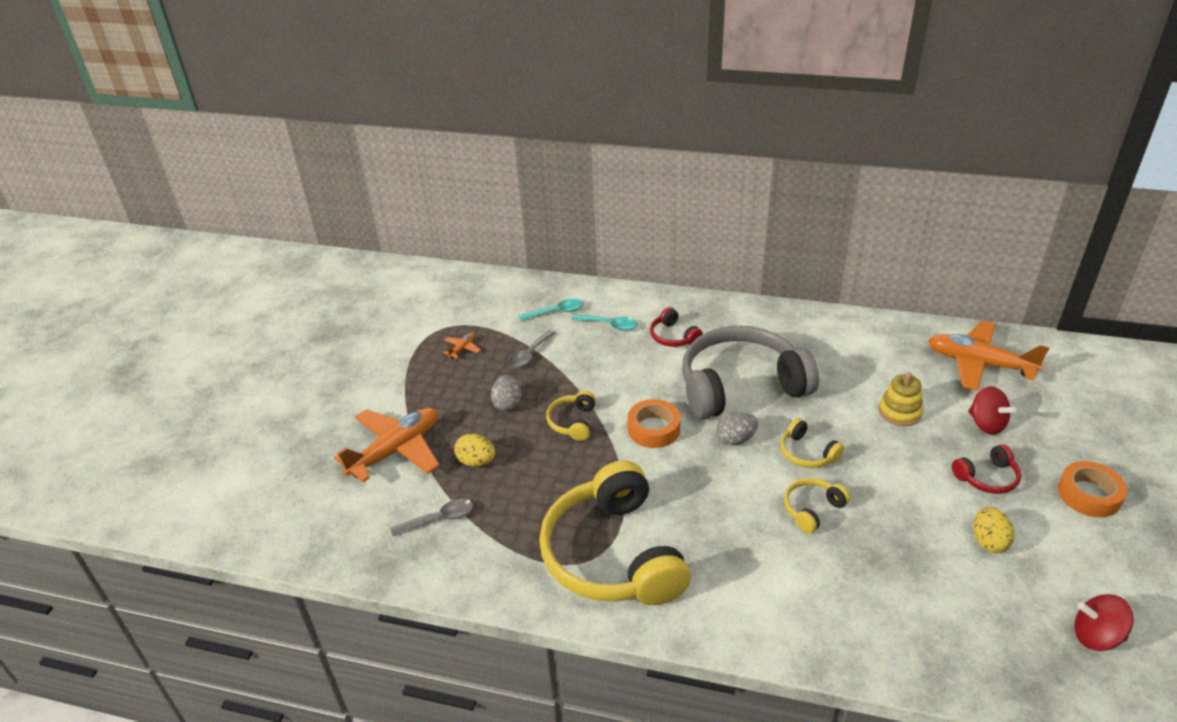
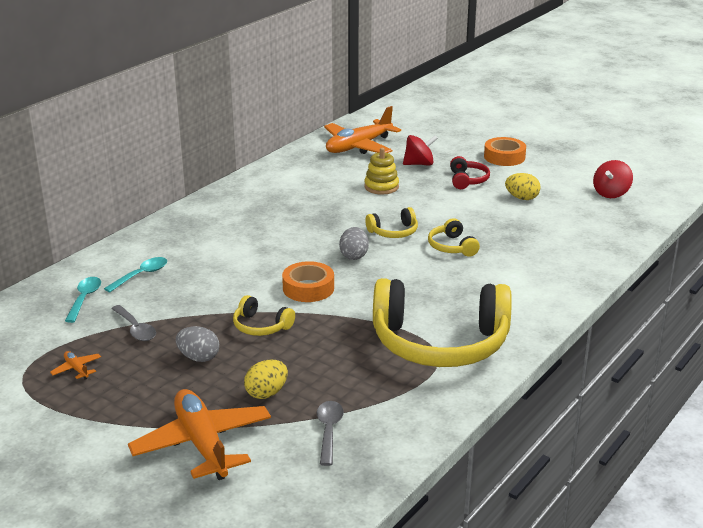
camera: 70 degrees left, 10 degrees down
(673, 337) = (196, 248): red headphones -> none
(741, 386) = (293, 236): grey headphones -> none

